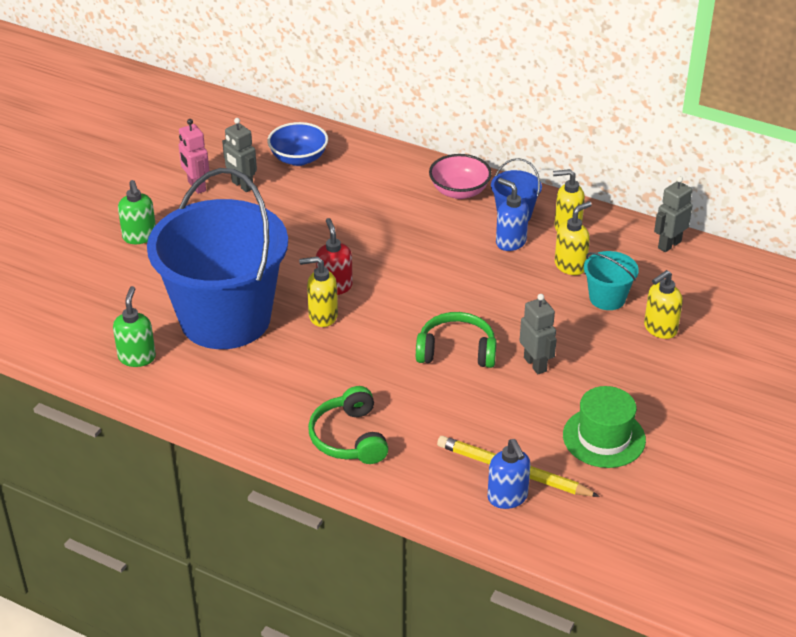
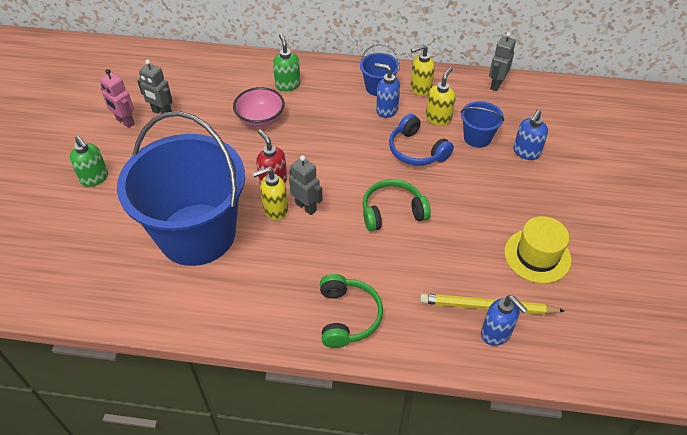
camera: 20 degrees left, 10 degrees up
(137, 357) = (136, 292): green soap dispenser -> green soap dispenser (287, 85)
(298, 158) = (197, 80): blue bowl -> none
(349, 438) = (347, 316): green headphones -> green headphones turned 150 degrees counterclockwise
(459, 191) = (330, 78): pink bowl -> pink bowl (260, 118)
(523, 294) = (416, 150): none -> blue headphones
(535, 364) = (455, 207): grey robot -> grey robot (306, 207)
(604, 437) = (537, 256): green hat -> yellow hat
(607, 298) = (477, 137): turquoise bucket -> blue bucket
(660, 329) = (526, 152): yellow soap dispenser -> blue soap dispenser

